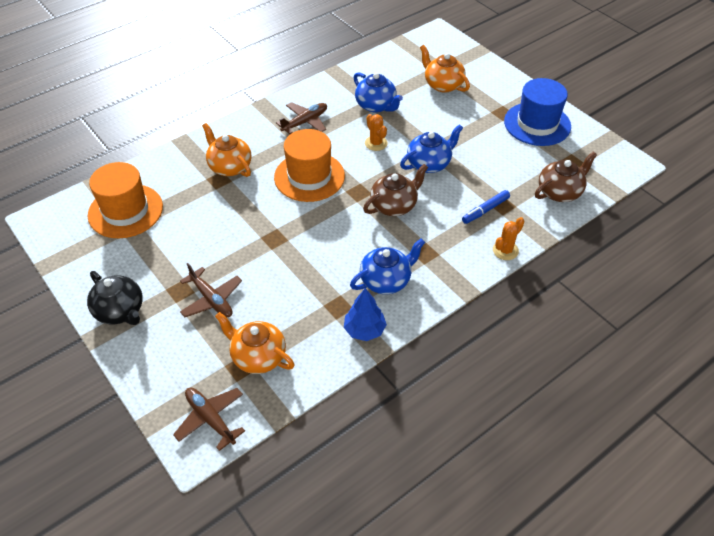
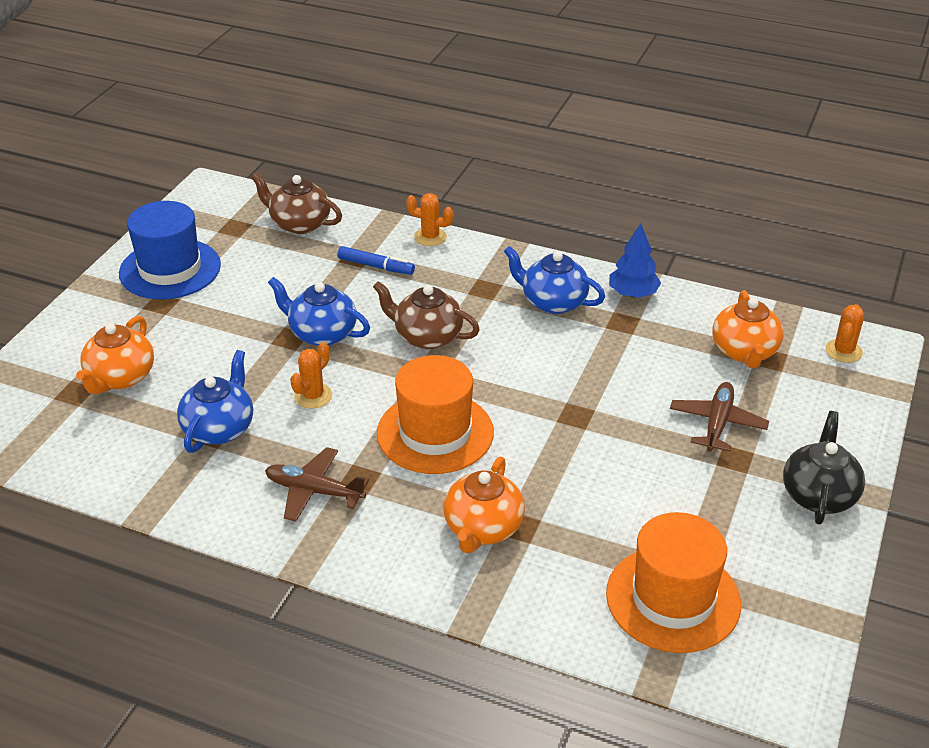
camera: 120 degrees left, 10 degrees down
(210, 419) = (843, 351): brown plane -> orange cactus

